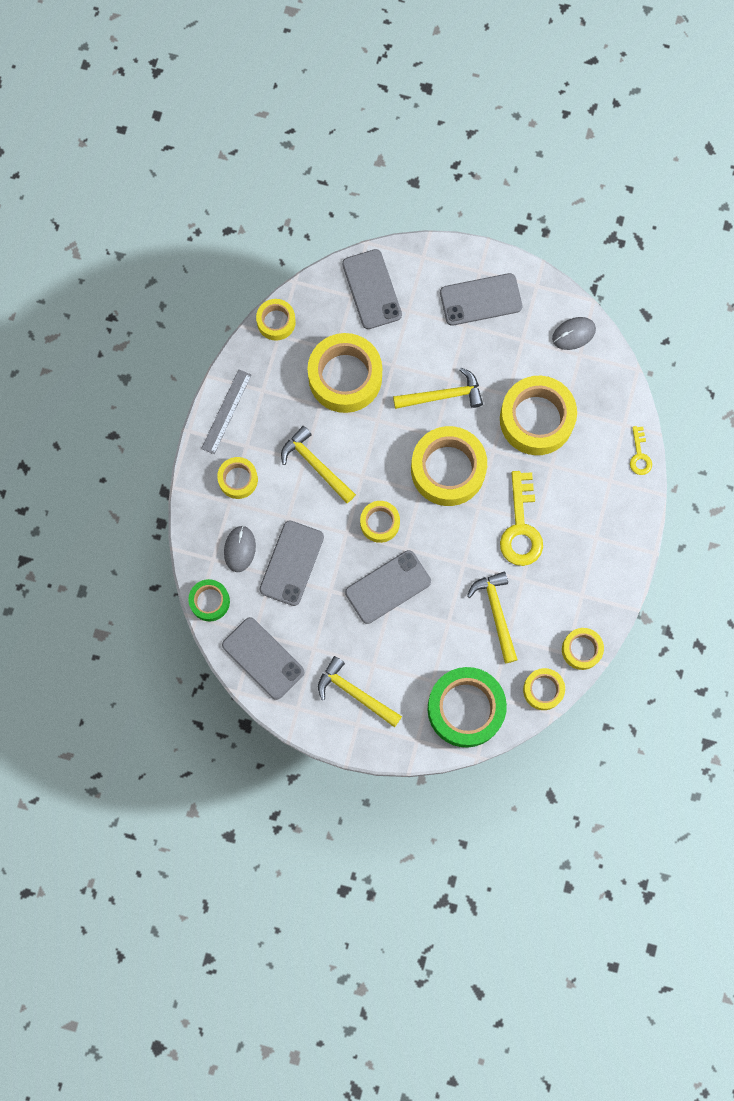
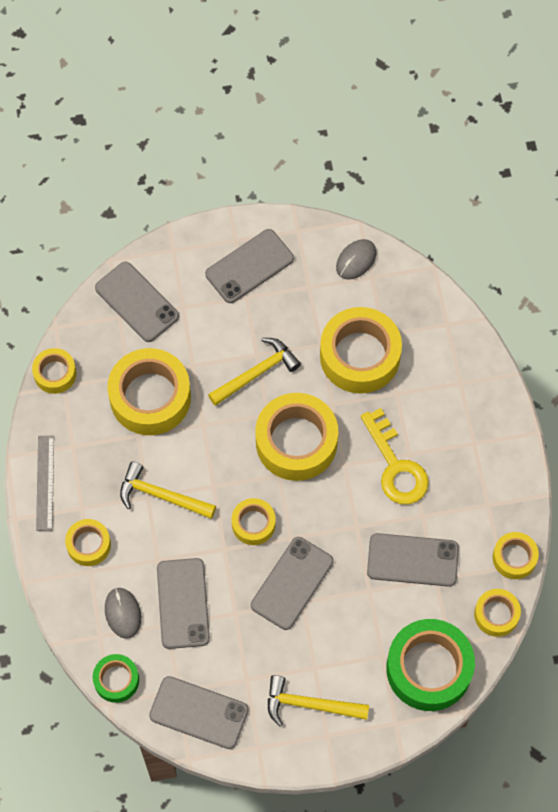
camera: 25 degrees left, 10 degrees down
(496, 613) = (412, 560): yellow hammer -> grey phone
(639, 455) = (476, 346): yellow key -> none

